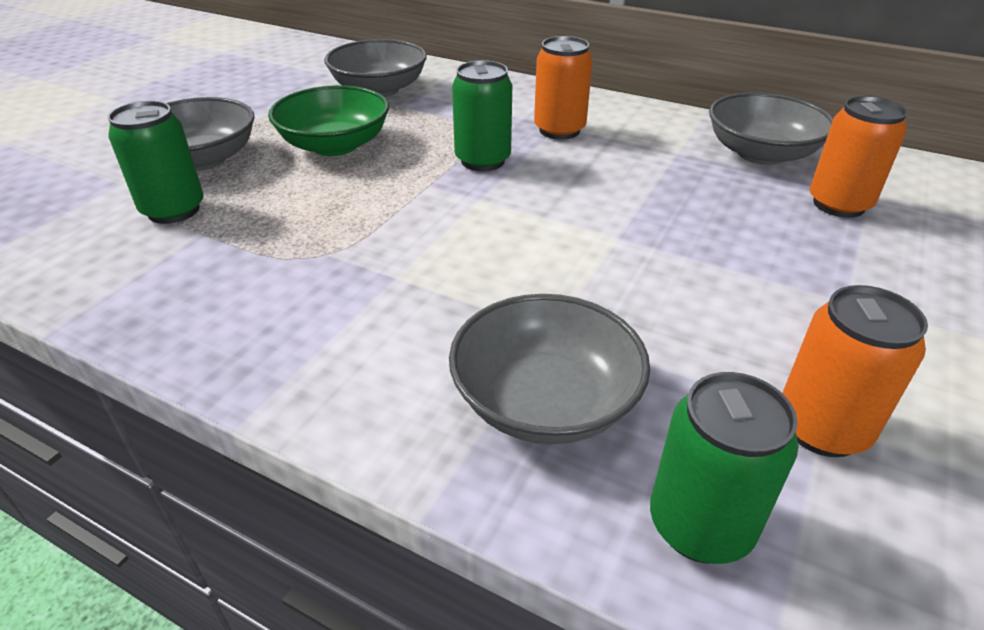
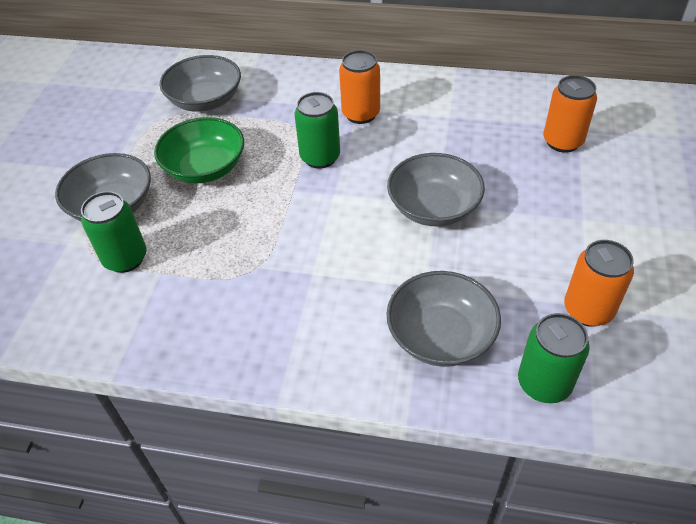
camera: 15 degrees left, 10 degrees up
(761, 153) = (504, 106): grey bowl -> grey bowl (433, 207)

